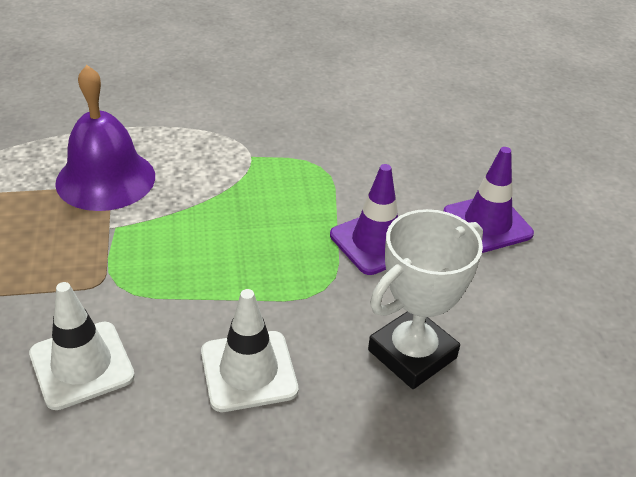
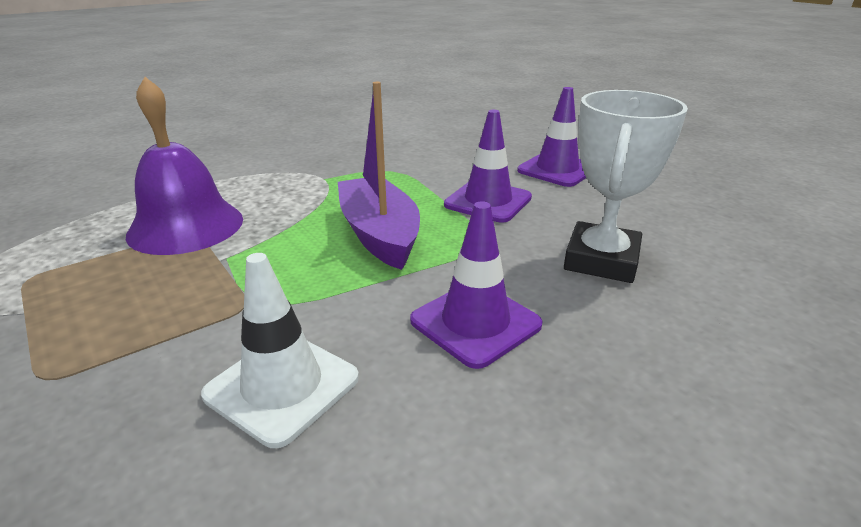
camera: 25 degrees left, 10 degrees down
(247, 247) = (379, 234): none -> purple boat
(248, 371) = (475, 323): white traffic cone -> purple traffic cone

